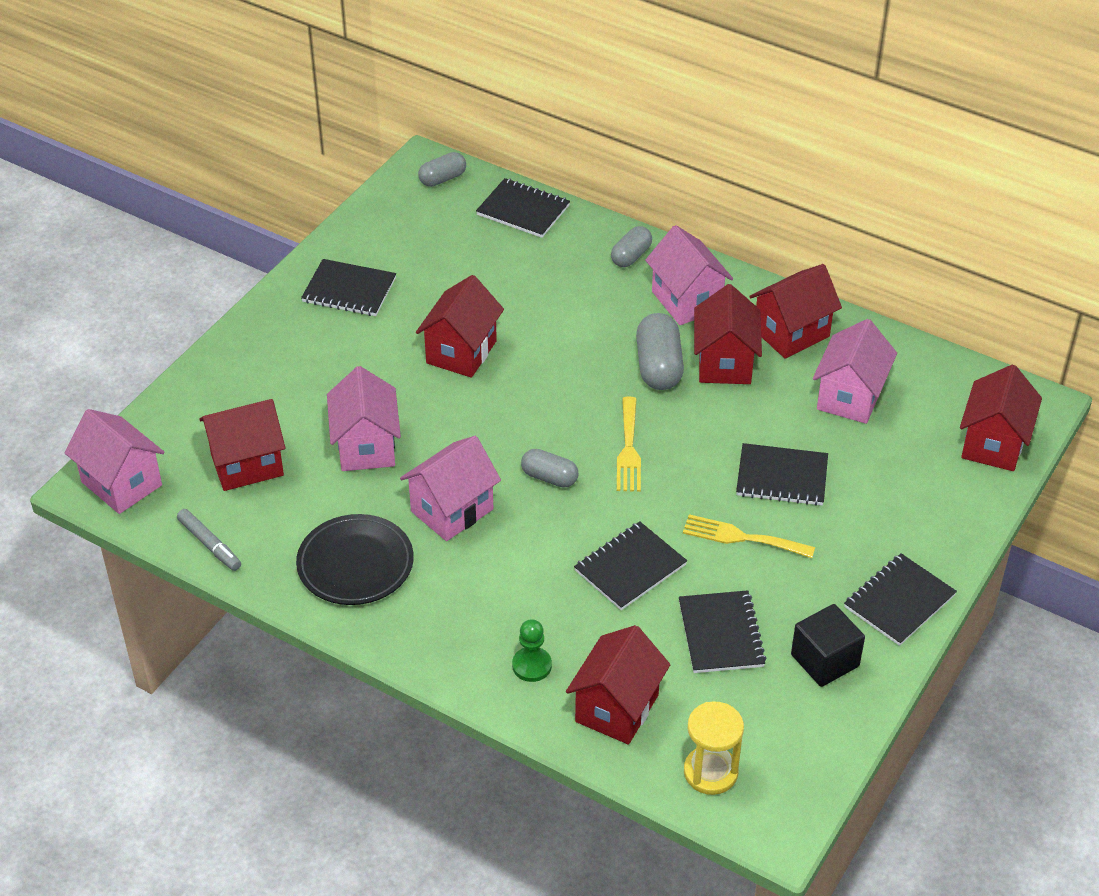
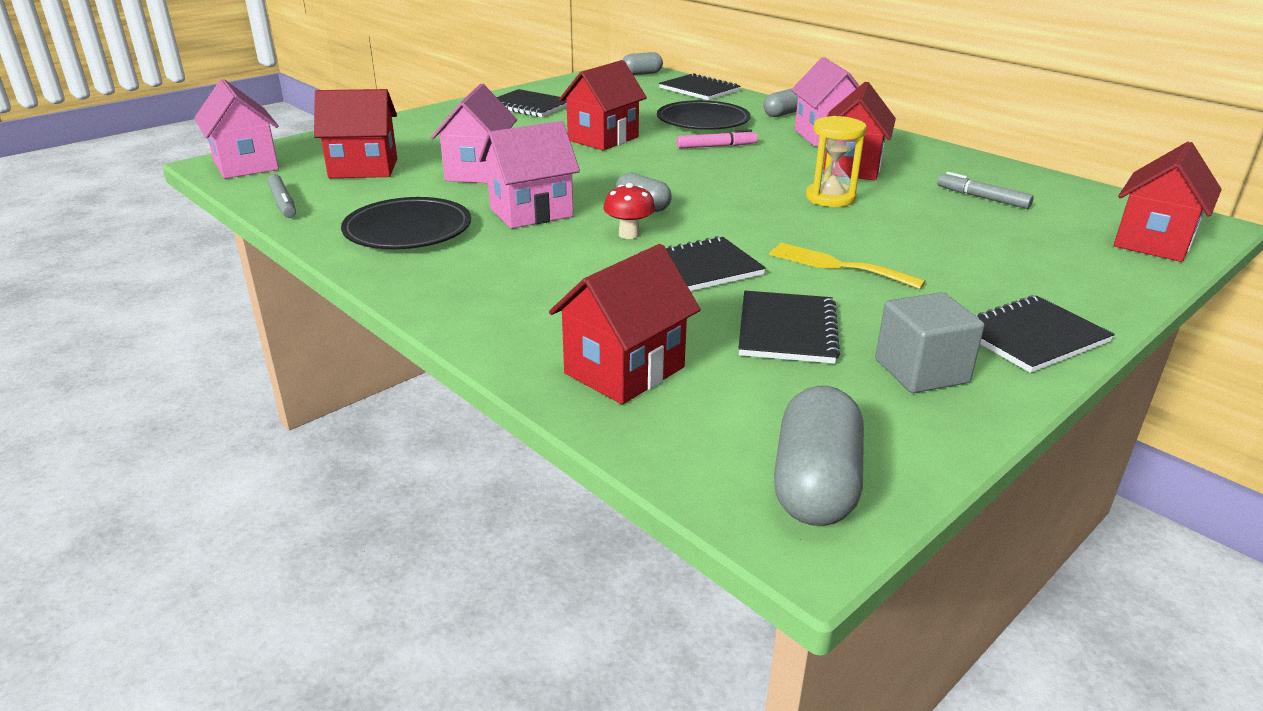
camera: 15 degrees right, 15 degrees down
(532, 665) = (541, 321): green pawn -> none
(551, 290) = (703, 121): none -> black plate
(554, 528) = (629, 234): none -> red mushroom
(582, 345) = (716, 146): none -> pink marker
(628, 450) = (733, 200): yellow fork -> none
(659, 366) = (785, 163): grey capsule -> grey capsule (815, 484)
(710, 772) = (725, 451): yellow hourglass -> yellow hourglass (830, 198)
(782, 477) = (895, 234): black notebook -> none
(791, 333) = (925, 160): red house -> none
(825, 660) = (921, 371): black cube -> grey cube
(850, 397) = (982, 198): pink house -> grey marker

